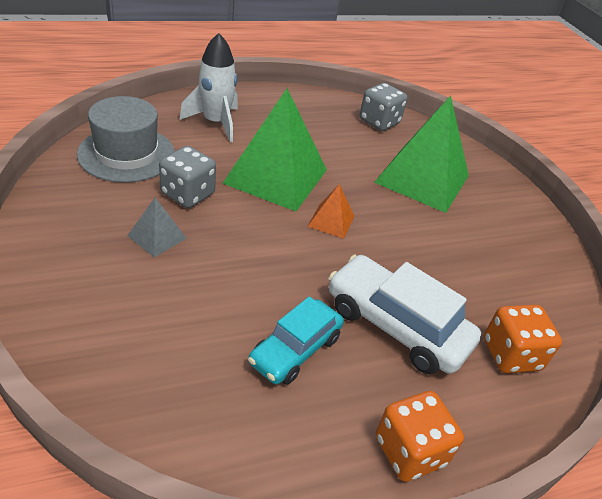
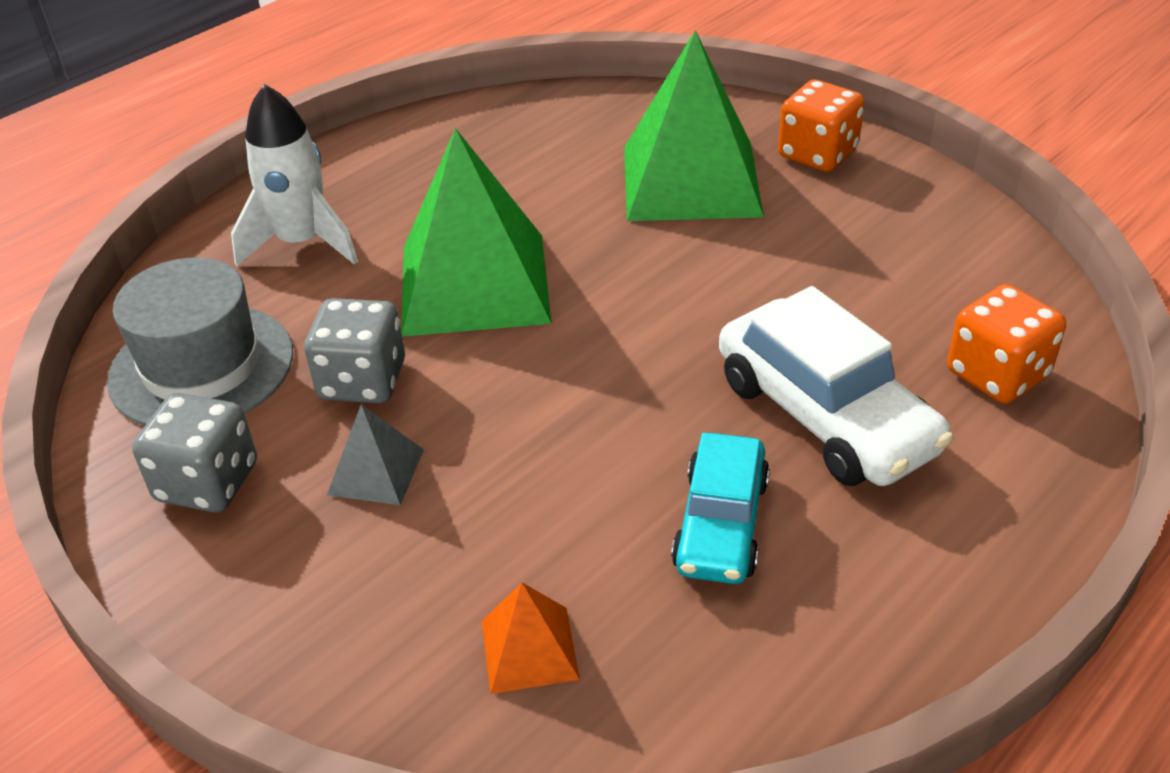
camera: 20 degrees left, 0 degrees up
(331, 221) = (614, 312): orange pyramid -> orange pyramid (529, 649)
(379, 122) = (556, 119): grey dice -> grey dice (207, 482)
(396, 325) = (825, 415): white car -> white car turned 135 degrees counterclockwise
(410, 451) = (971, 570): orange dice -> orange dice (817, 154)

